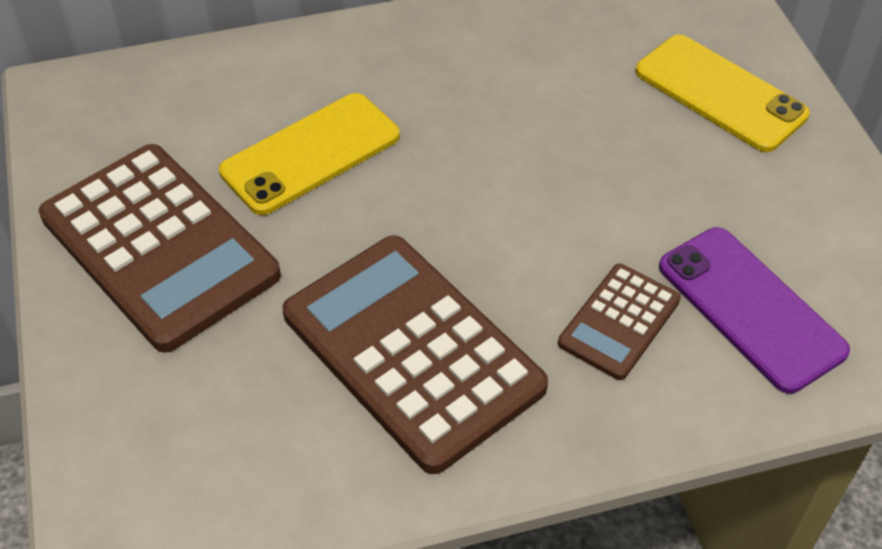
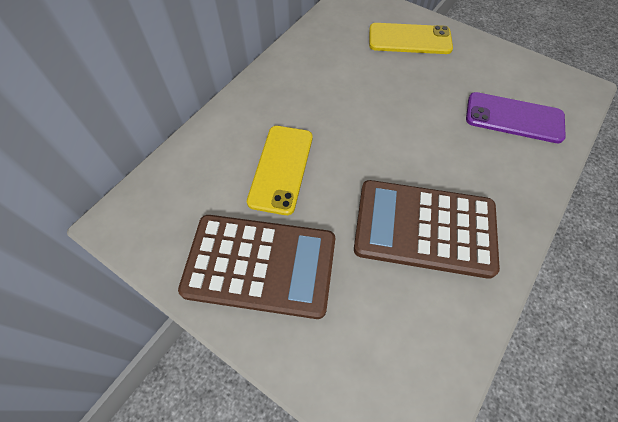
camera: 40 degrees left, 10 degrees up
(619, 322) = (481, 156): brown calculator -> none

